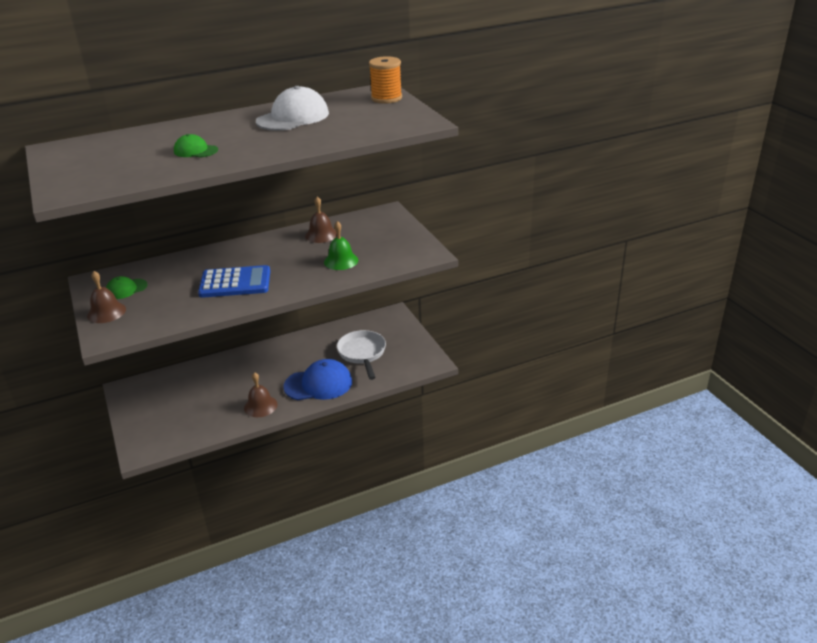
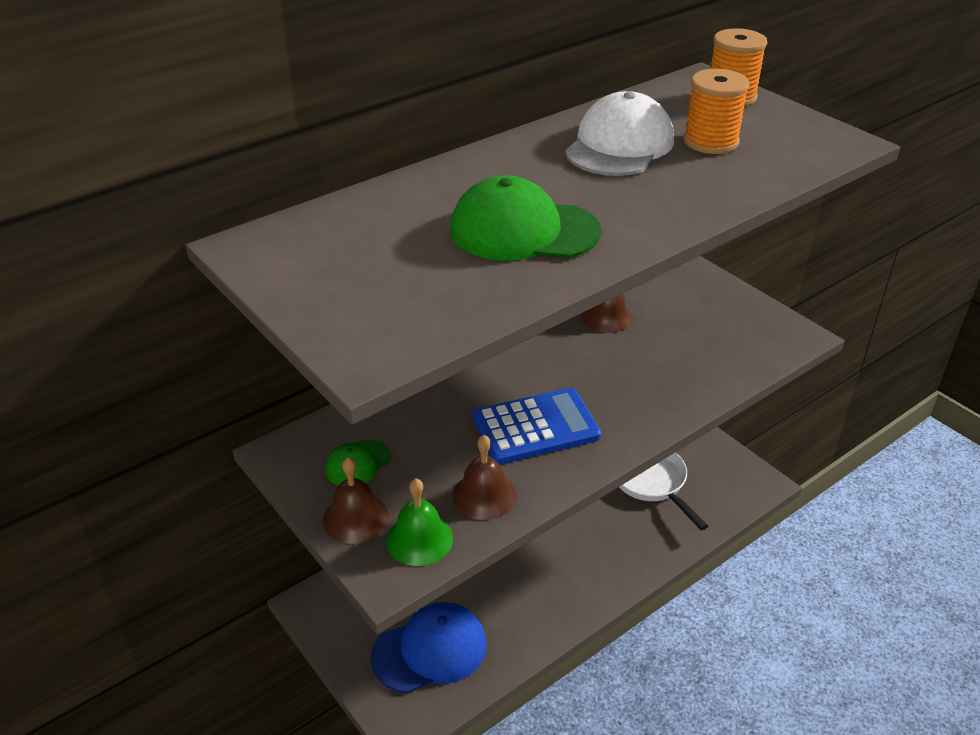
camera: 15 degrees left, 5 degrees up
(195, 151) = (523, 231): green cap -> green cap, size x1.87
(260, 406) = (551, 601): brown bell -> brown bell (484, 495)
(318, 384) = (617, 547): blue cap -> blue cap (430, 650)
(341, 261) = (673, 363): green bell -> green bell (419, 539)
(347, 118) = (710, 142): none -> orange spool

